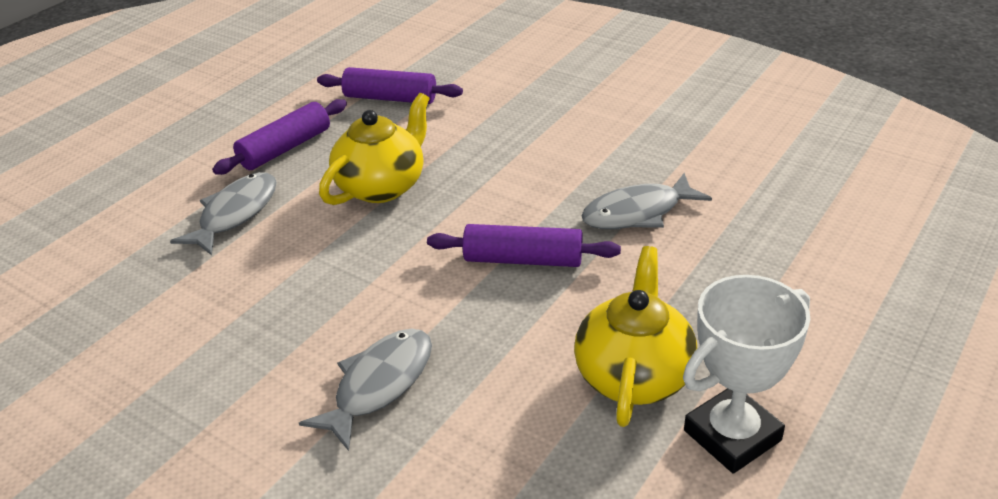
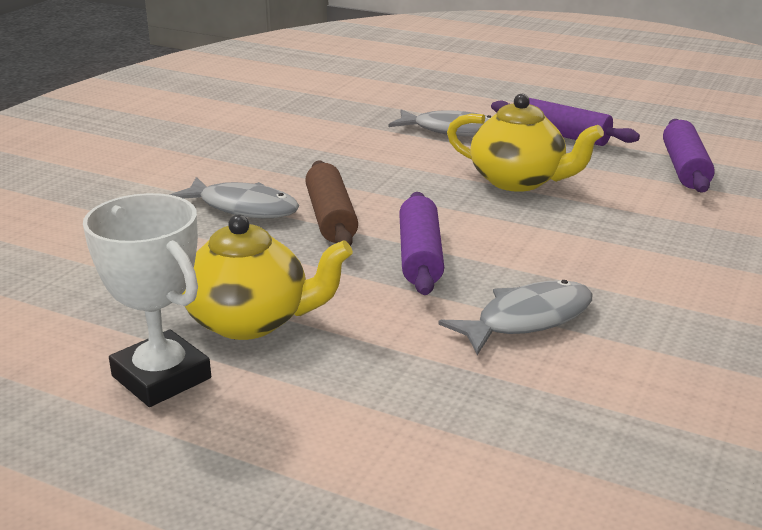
camera: 80 degrees right, 10 degrees down
(426, 315) = (330, 218): none -> brown rolling pin
(637, 213) = (527, 320): grey fish -> grey fish turned 90 degrees clockwise

